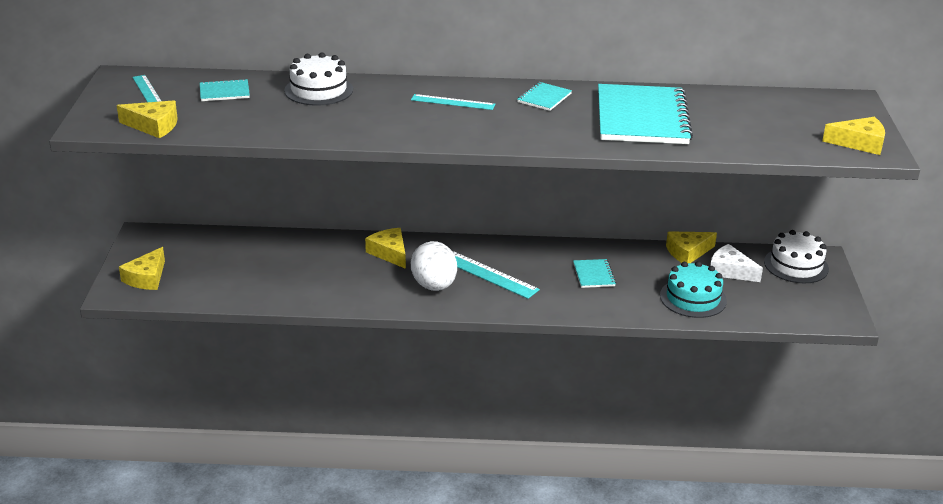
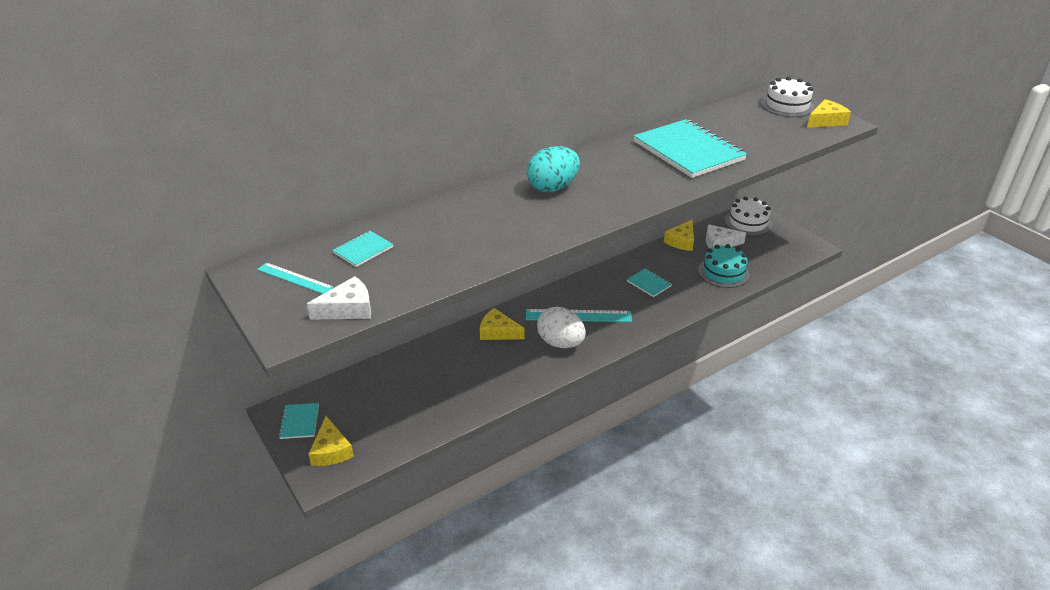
camera: 35 degrees left, 5 degrees up
(153, 126) = (348, 309): yellow cheese -> white cheese
(318, 90) = (439, 217): white cake -> white cake (787, 105)
(453, 102) = (552, 187): turquoise ruler -> turquoise egg
(544, 98) = (607, 160): turquoise notebook -> turquoise notebook (299, 422)

